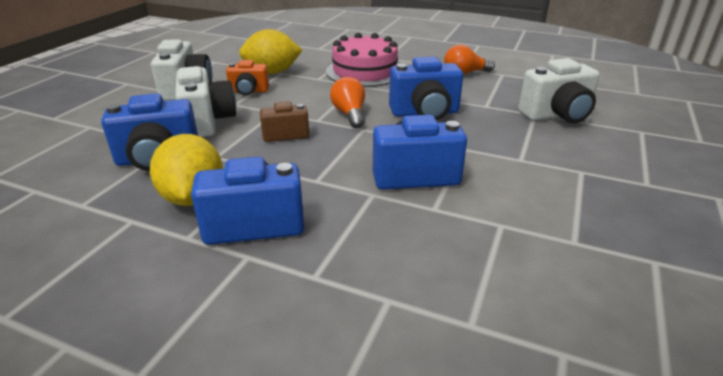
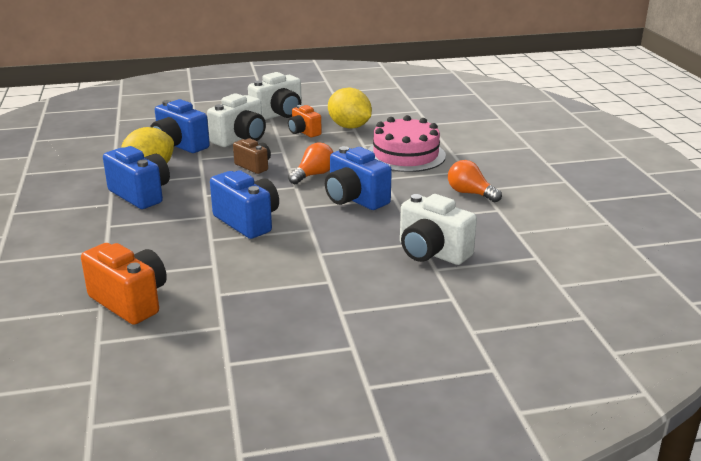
camera: 55 degrees right, 5 degrees down
(560, 318) = (130, 301): none -> orange camera

